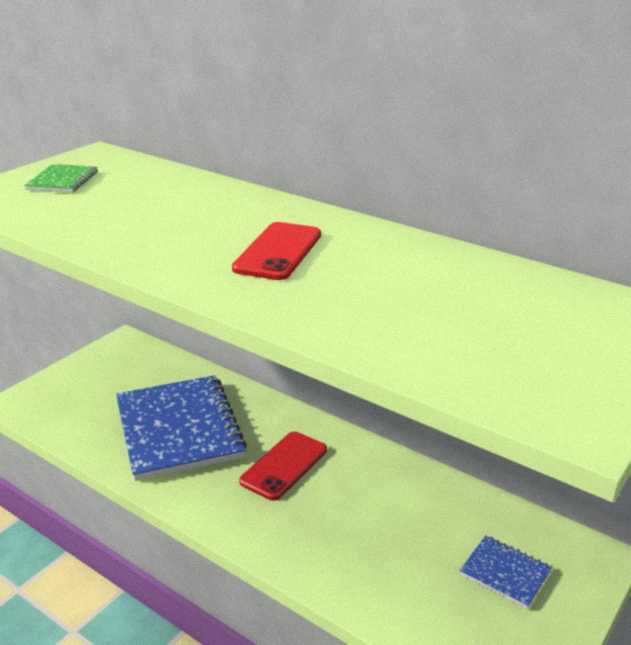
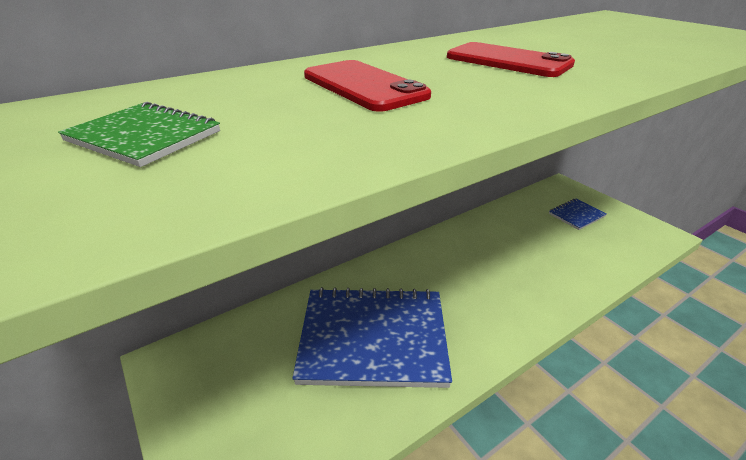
camera: 70 degrees left, 5 degrees up
(284, 465) = (453, 279): red phone -> red phone (363, 86)

